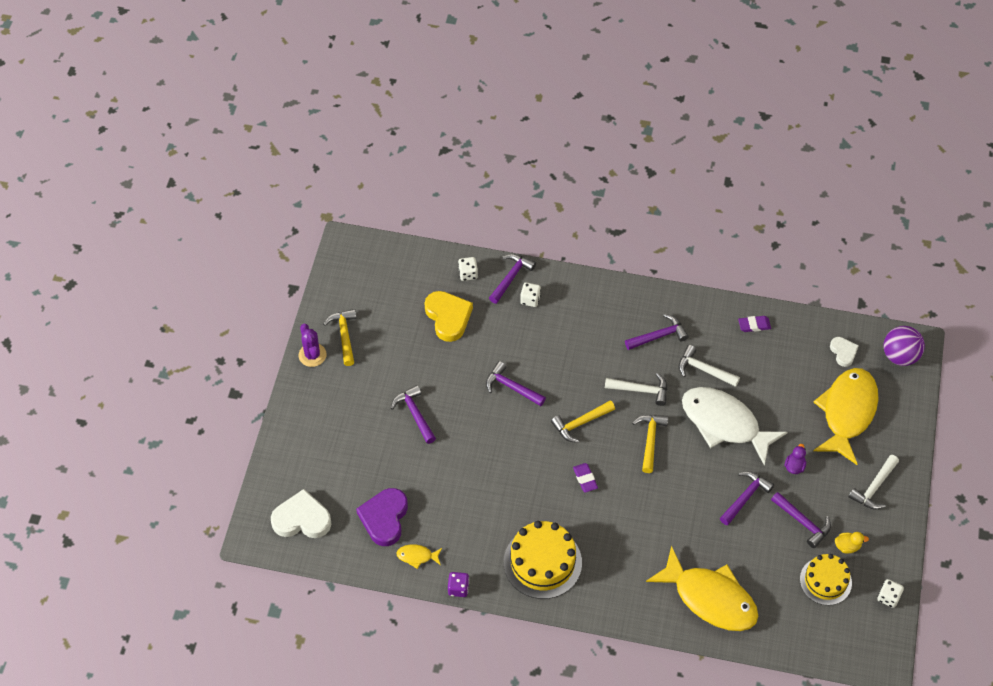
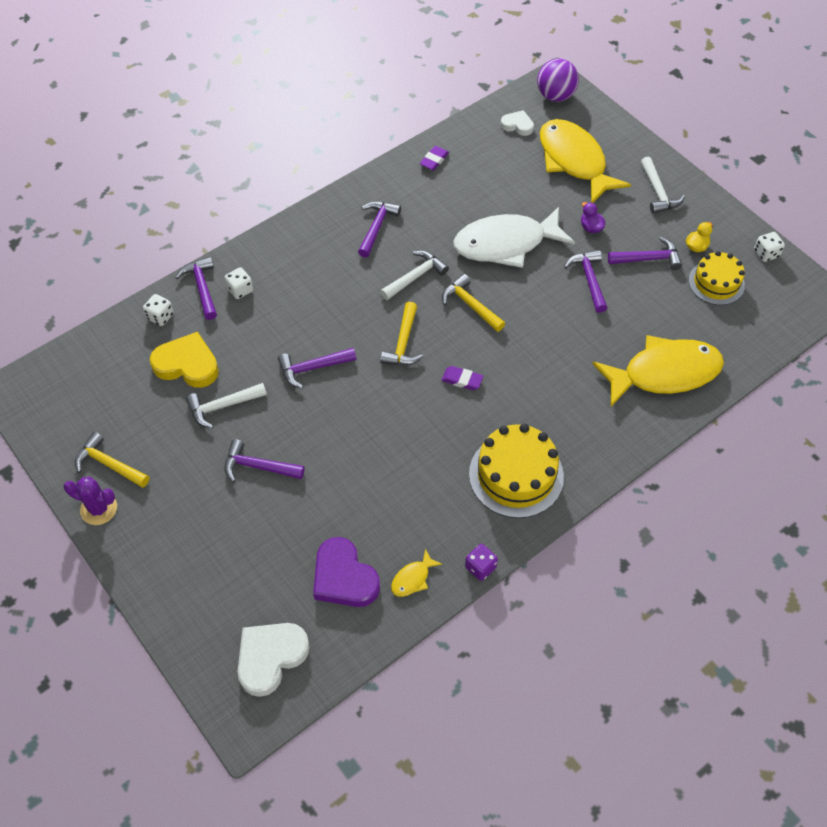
camera: 50 degrees left, 0 degrees up
(703, 370) = (441, 221): white hammer -> white hammer (222, 406)

